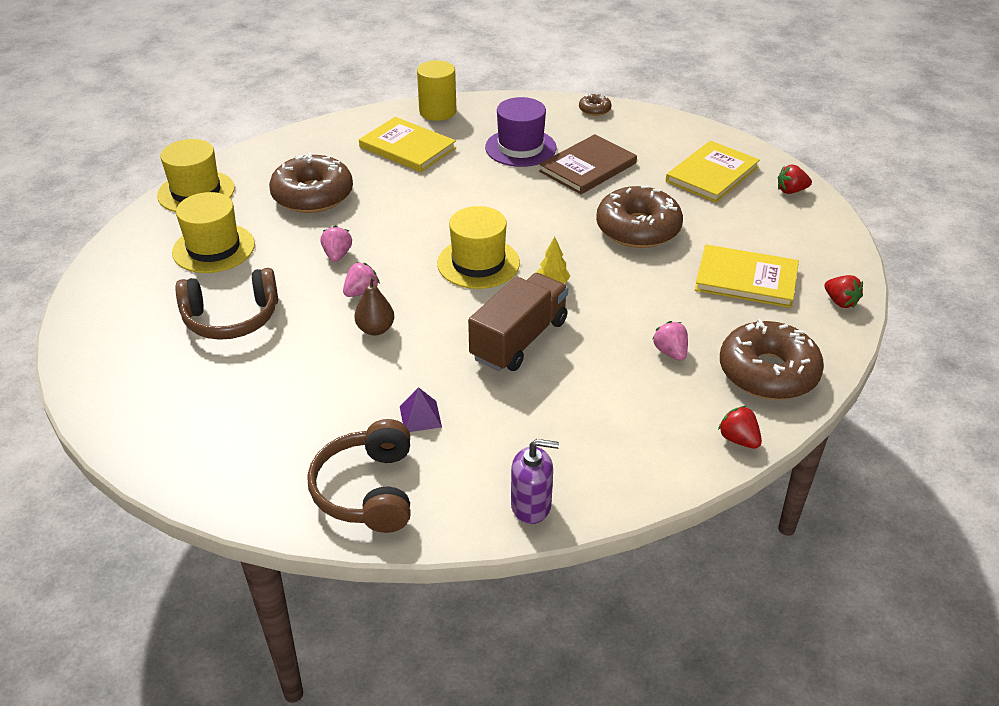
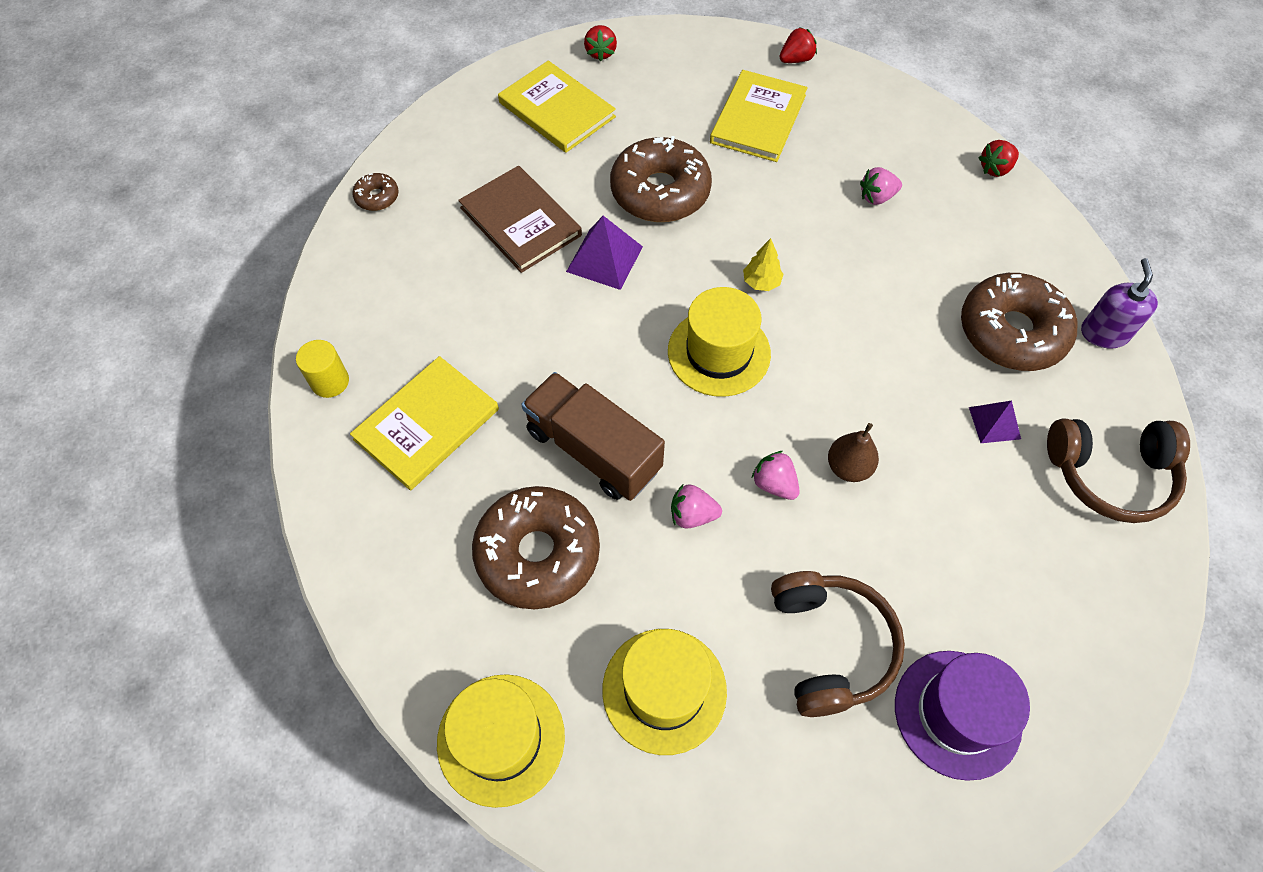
camera: 85 degrees left, 20 degrees up
(437, 111) = (330, 381): yellow cylinder -> yellow cylinder, size x0.66
(519, 340) = (862, 322): brown truck -> brown truck (593, 450)
(520, 147) = (457, 287): purple hat -> purple hat (957, 713)
(560, 206) = (604, 259): none -> purple pyramid
(768, 372) = (902, 131): brown donut -> brown donut (1011, 332)

